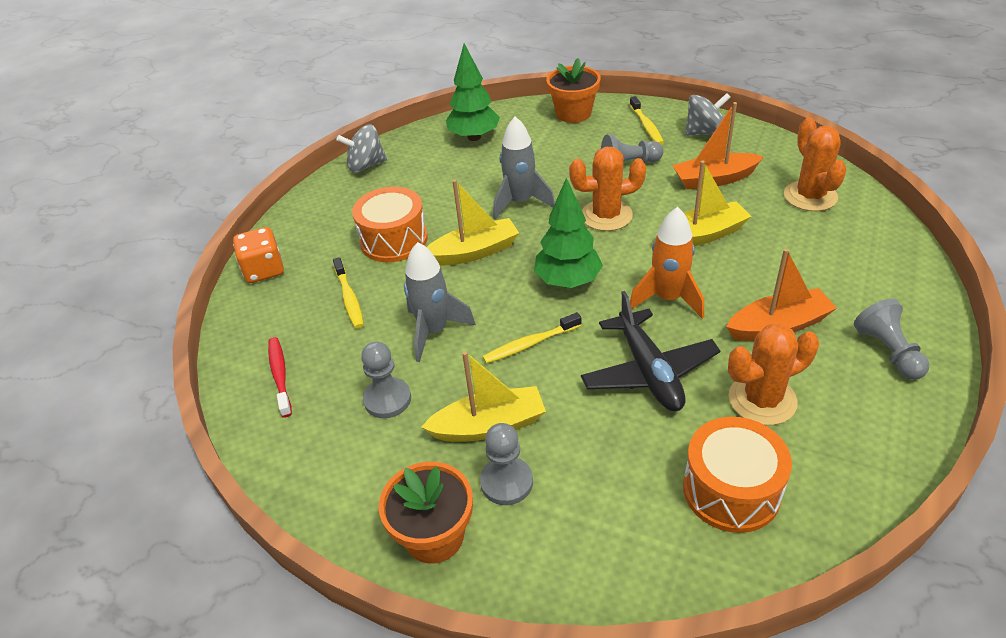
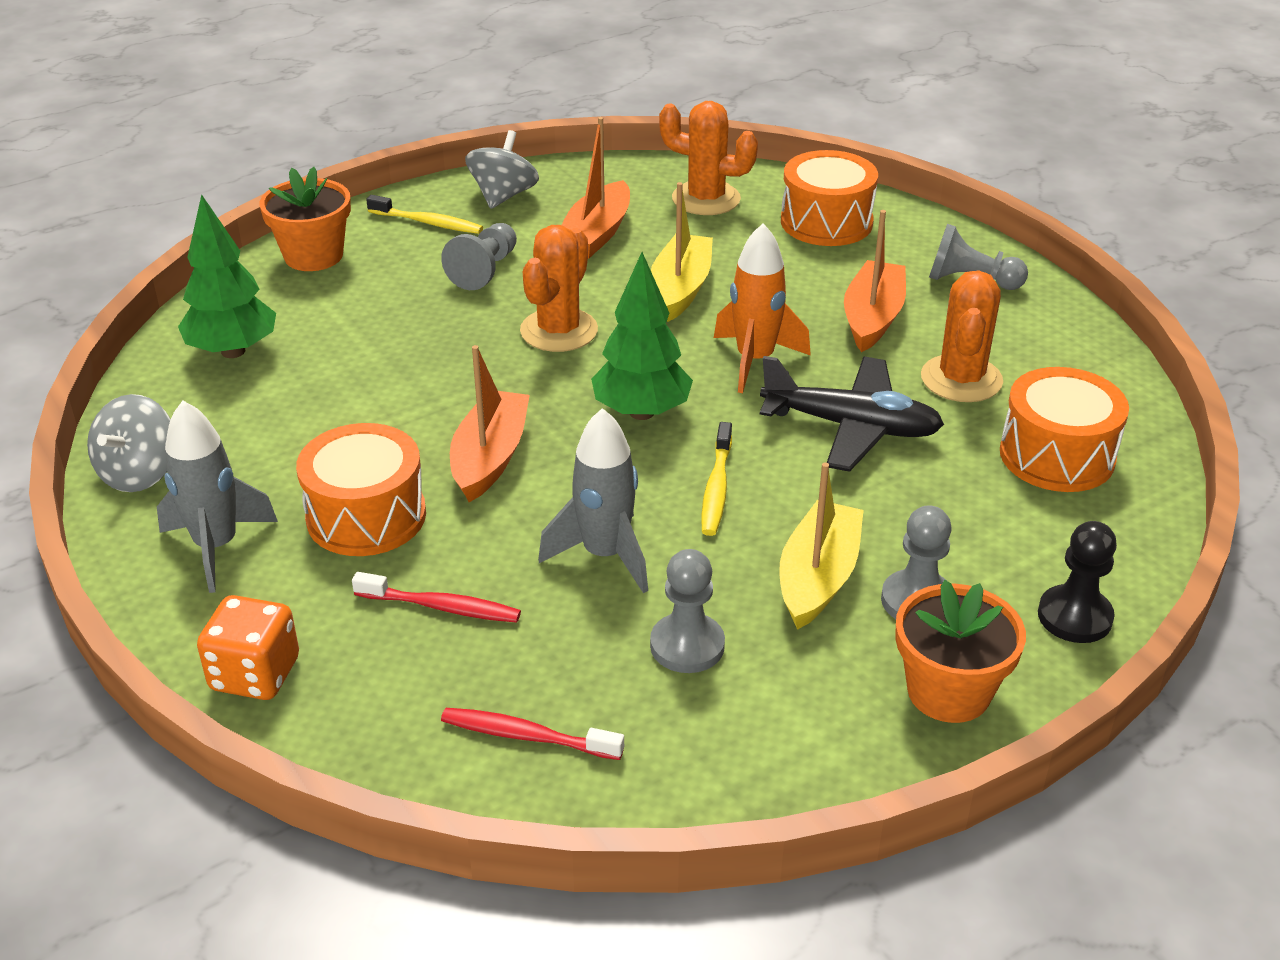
camera: 60 degrees left, 5 degrees down
(349, 298) = (441, 607): yellow toothbrush -> red toothbrush
(474, 252) = (490, 458): yellow boat -> orange boat
(520, 203) = (441, 379): grey rocket -> grey rocket (216, 547)
(560, 575) = (1074, 617): none -> black pawn
(860, 254) = (826, 222): none -> orange drum

